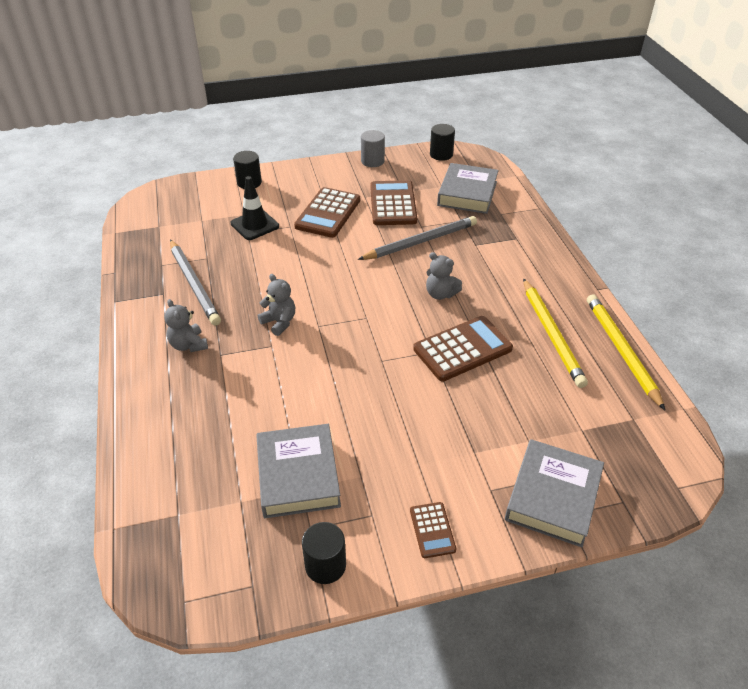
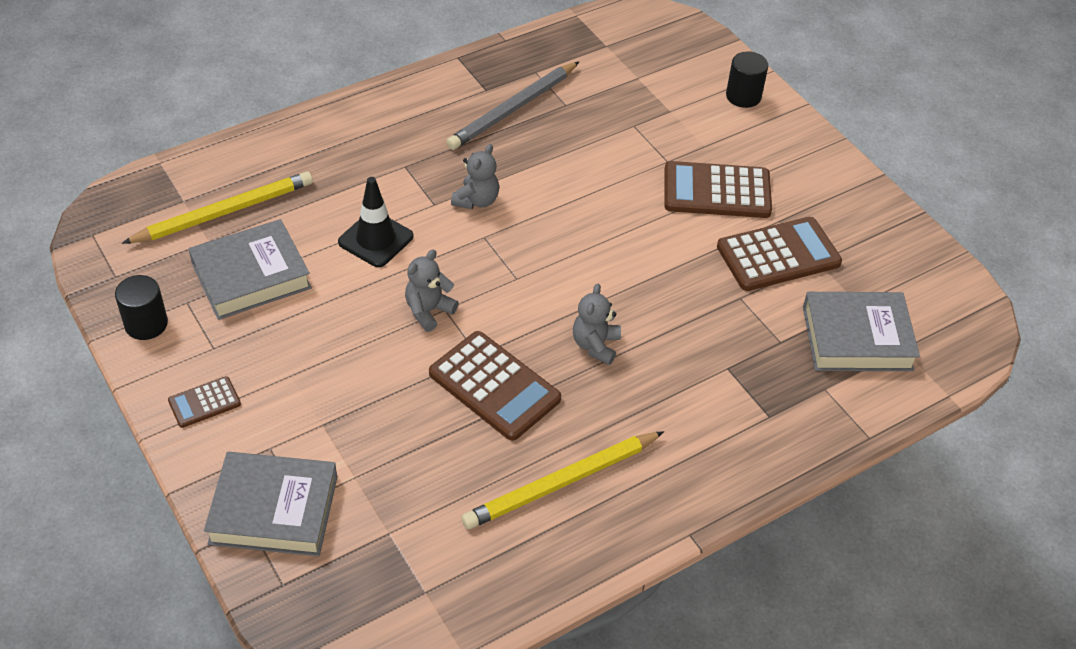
camera: 70 degrees right, 5 degrees up
(189, 345) = (410, 136): grey teddy bear -> grey teddy bear (428, 311)
(255, 225) = (652, 127): black traffic cone -> black traffic cone (375, 239)
(372, 161) = (877, 209): grey cylinder -> none
(420, 242) = (702, 303): grey pencil -> none
(441, 154) = (950, 287): black cylinder -> none
(621, 351) = (558, 572): yellow pencil -> yellow pencil (224, 212)

